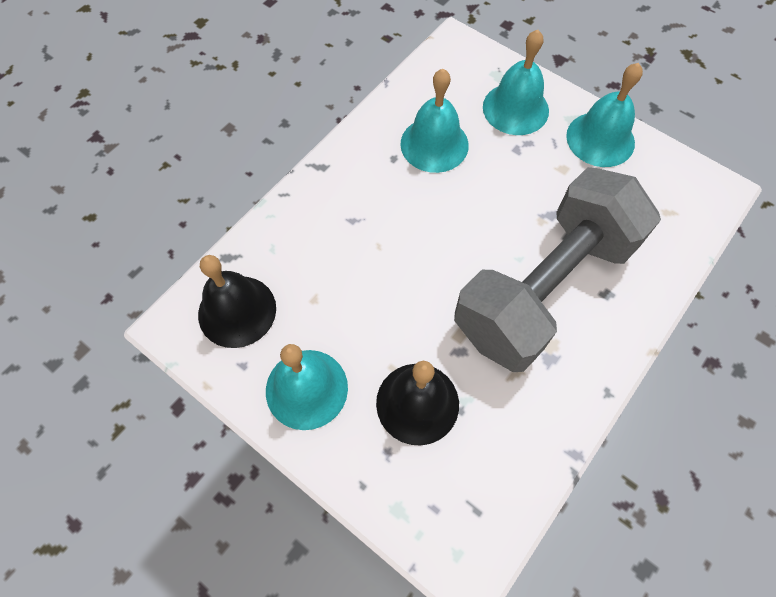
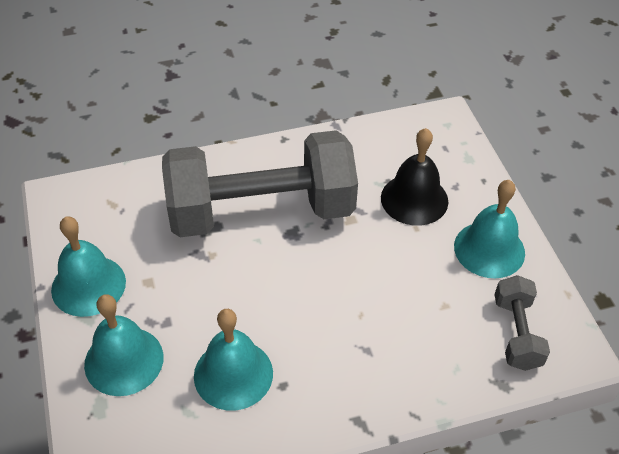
camera: 145 degrees left, 15 degrees down
(237, 311) = (516, 333): black bell -> grey dumbbell

